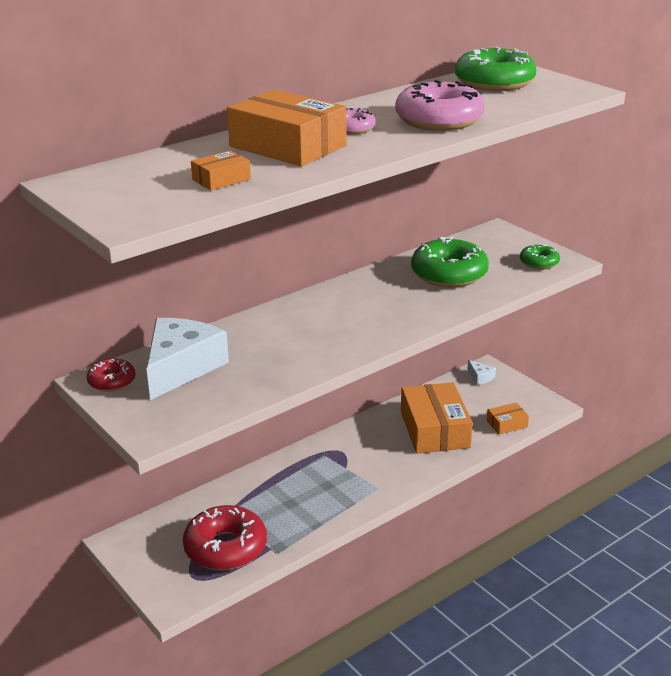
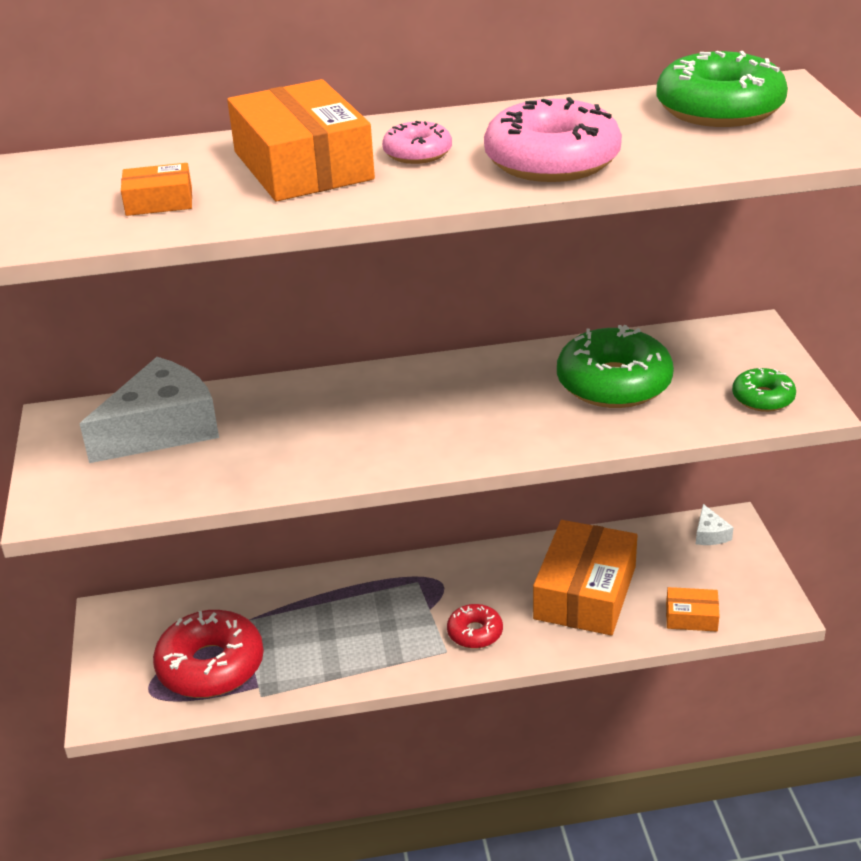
camera: 30 degrees right, 5 degrees up
(112, 381) = (75, 425): red donut -> red donut (475, 633)

